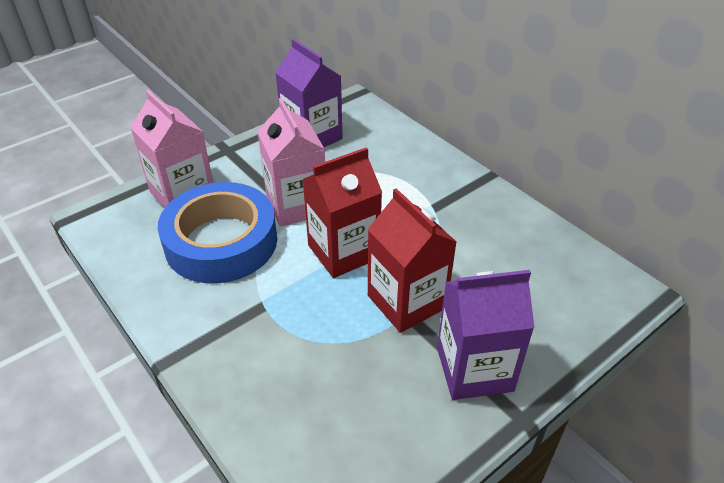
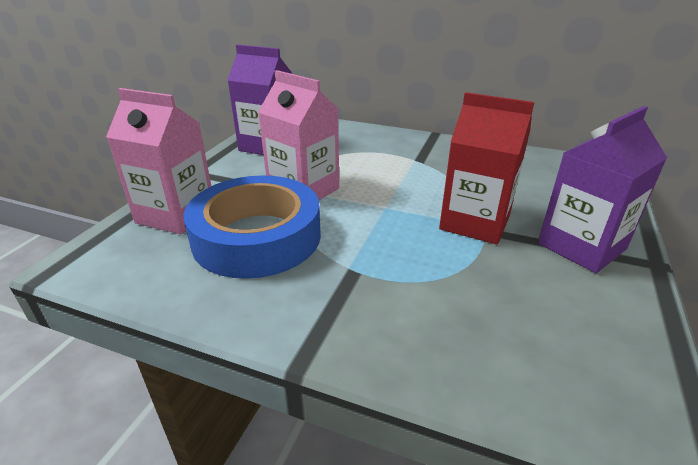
camera: 30 degrees left, 10 degrees down
(343, 252) = (382, 208): red carton -> none

